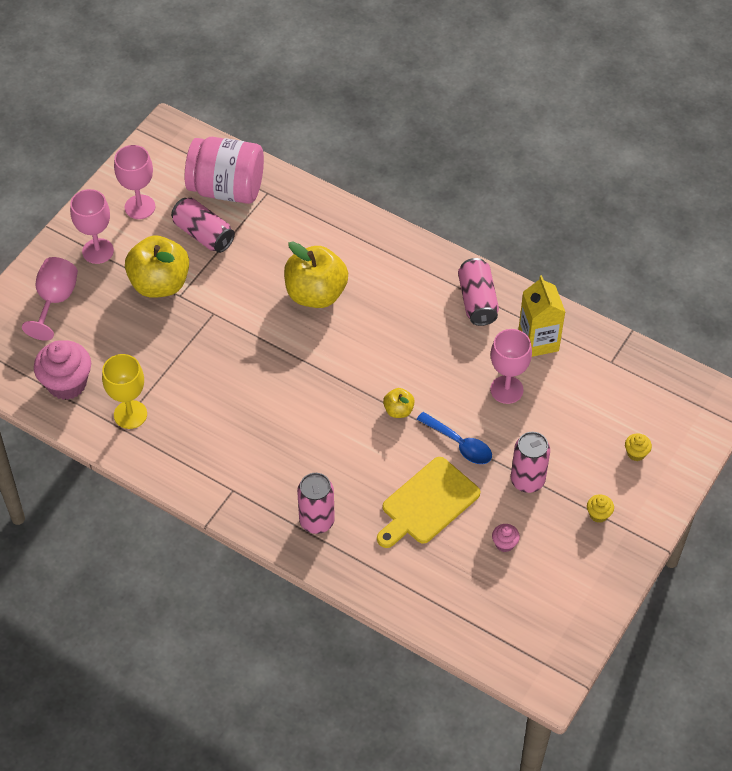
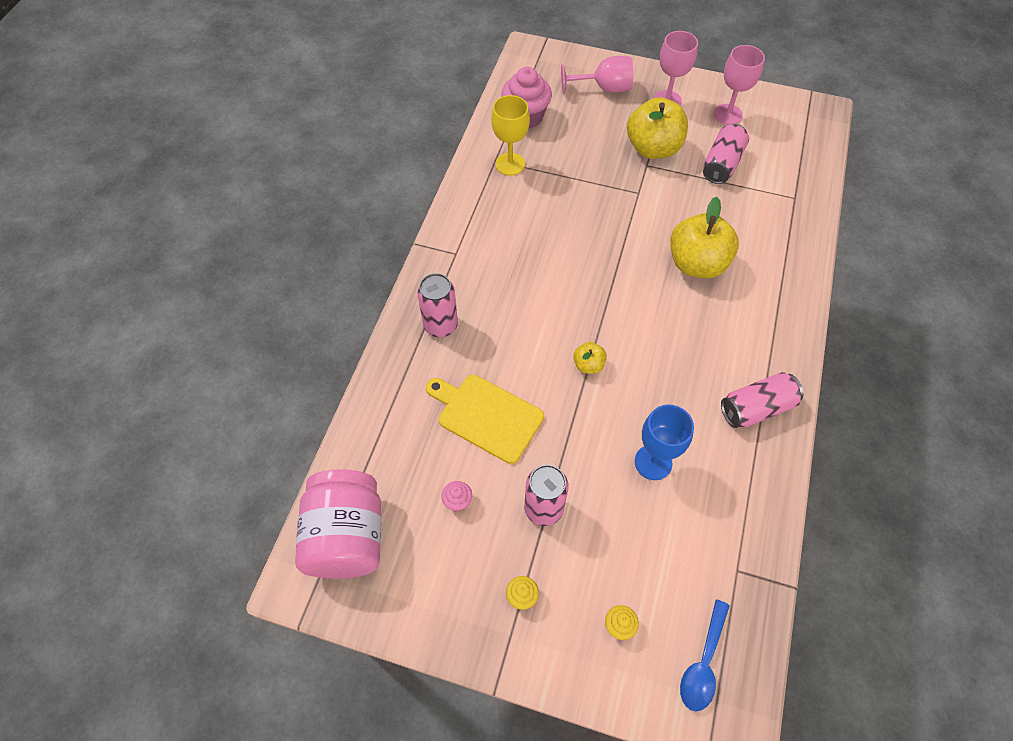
camera: 75 degrees right, 5 degrees up
(227, 189) = (782, 167): pink jar -> pink jar (347, 536)
(459, 444) = (567, 430): blue spoon -> blue spoon (703, 663)
(506, 389) = (653, 462): pink goblet -> blue goblet
(538, 341) = (731, 482): yellow carton -> none

